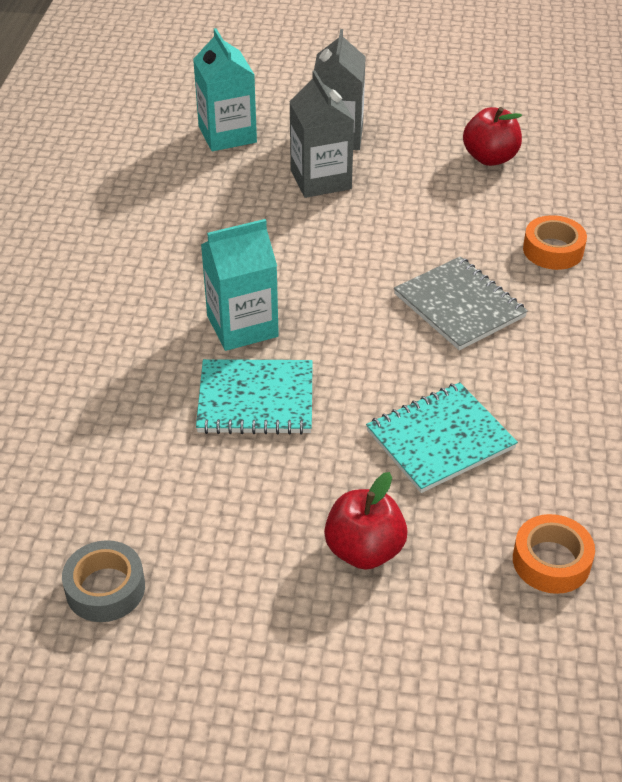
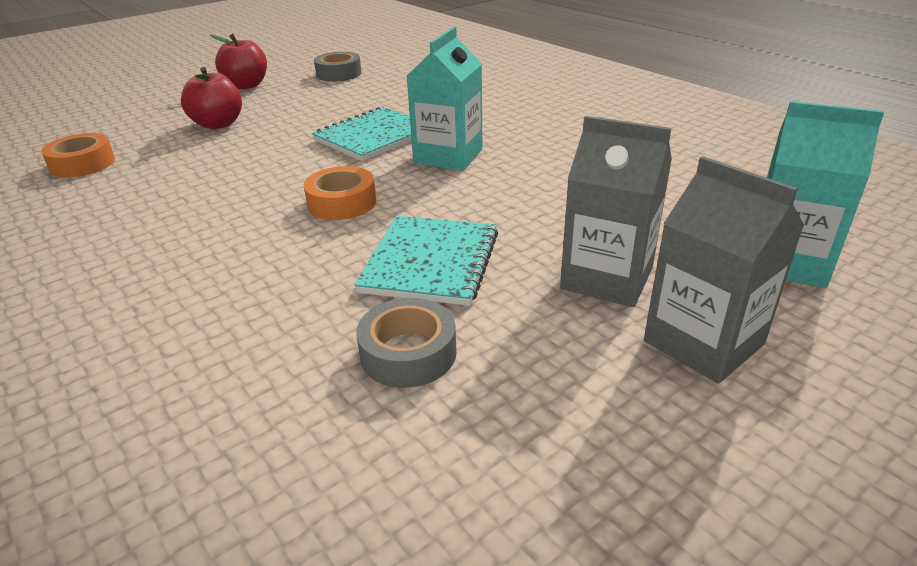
camera: 135 degrees right, 10 degrees down
(440, 439) = (215, 174): turquoise notebook -> turquoise notebook (431, 262)
(459, 305) = (290, 251): grey notebook -> none
(464, 206) = (408, 353): none -> grey tape
(490, 158) = (472, 464): red apple -> red apple (246, 85)
(553, 250) = (230, 367): orange tape -> orange tape (342, 202)

